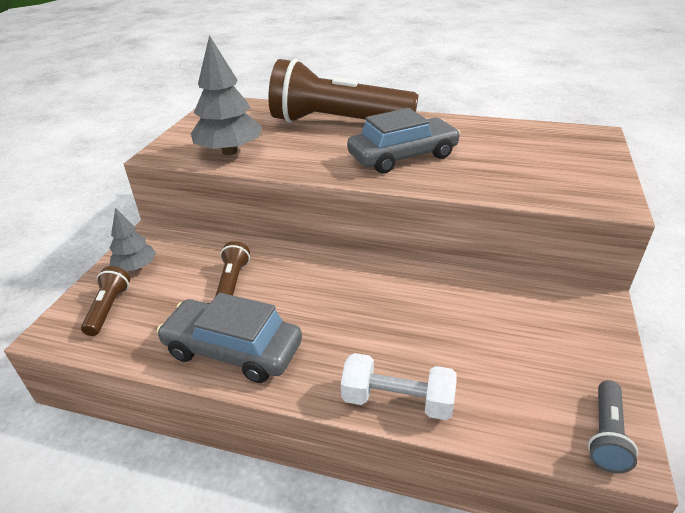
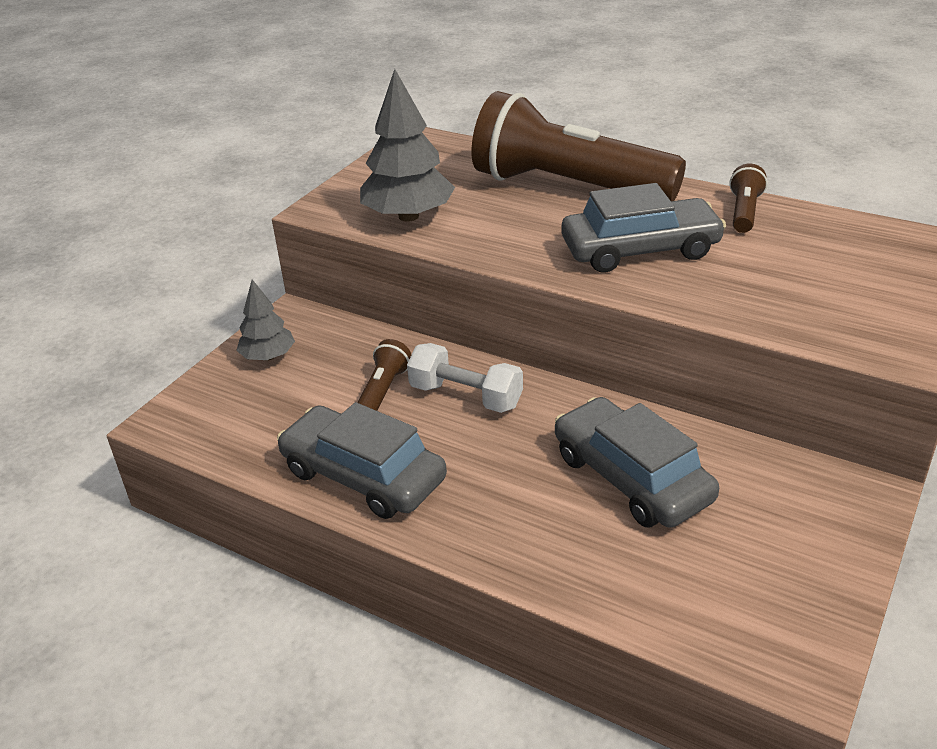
camera: 15 degrees right, 0 degrees up
(109, 308) = (228, 403): brown flashlight -> brown flashlight (744, 212)
(397, 401) = (544, 567): white dumbbell -> white dumbbell (466, 396)
(437, 318) = (631, 477): none -> grey car
(606, 435) = (792, 652): grey flashlight -> none

